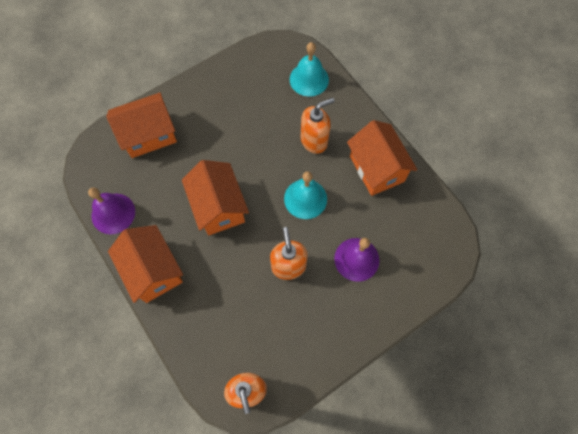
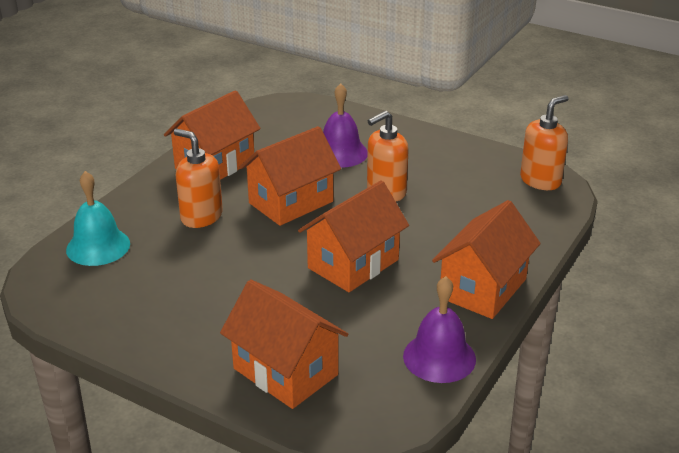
camera: 115 degrees left, 35 degrees down
(305, 198) = (291, 202): turquoise bell -> orange house

